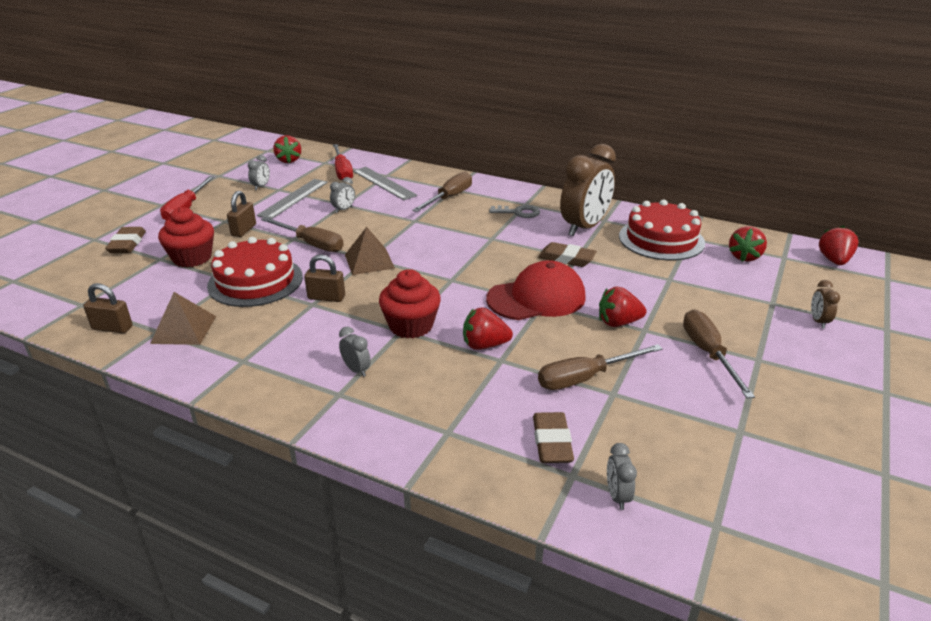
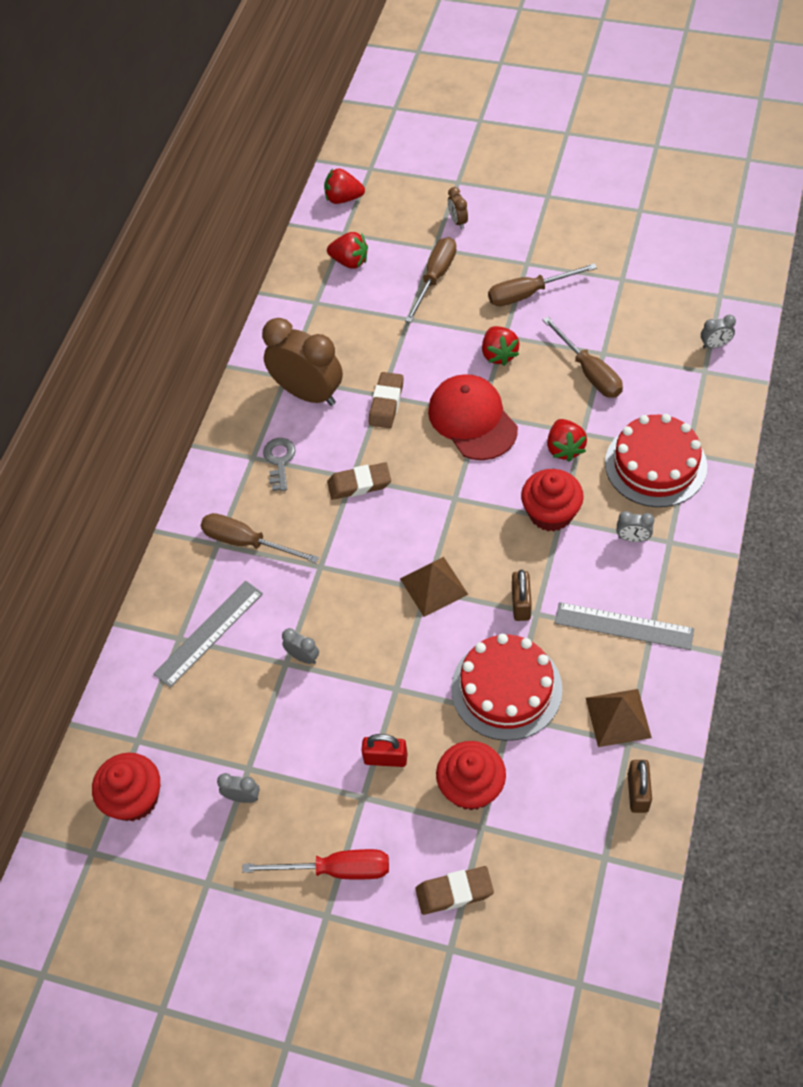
camera: 95 degrees left, 25 degrees up
(244, 230) = (385, 758): brown padlock -> red padlock
(289, 160) = (134, 798): red strawberry -> red cupcake
(293, 198) = (277, 734): grey ruler -> grey ruler (624, 626)
(311, 244) = (405, 662): brown screwdriver -> brown screwdriver (435, 278)
(342, 171) = (172, 702): red screwdriver -> none
(356, 370) = (632, 538): grey clock -> grey clock turned 120 degrees counterclockwise
(552, 442) = (675, 386): brown eraser -> brown eraser (359, 484)
(661, 239) = (324, 326): red cake -> red cake (655, 464)
(818, 321) = (458, 221): brown clock -> brown clock turned 75 degrees clockwise

